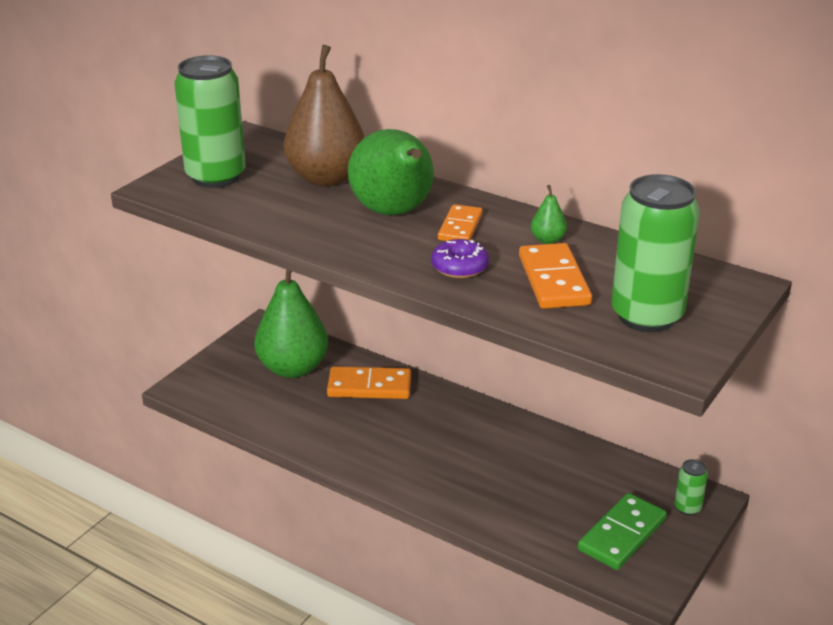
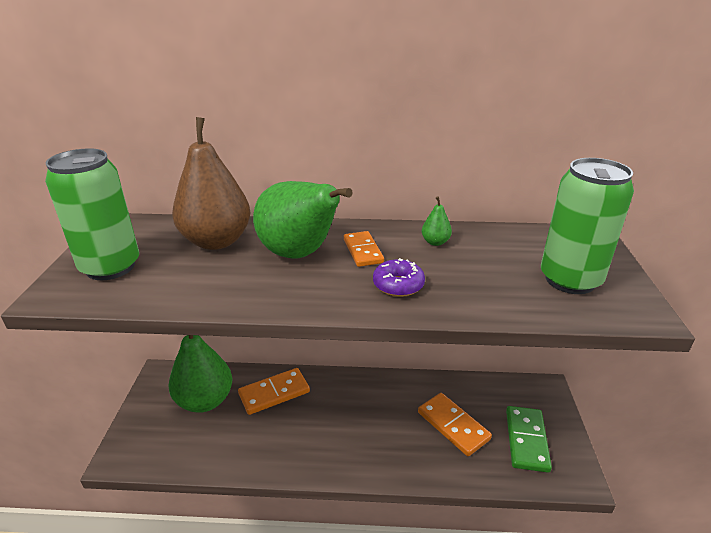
camera: 30 degrees left, 0 degrees up
(554, 280) = (477, 273): orange domino -> orange domino (453, 425)
(687, 508) = (543, 400): green can -> none

